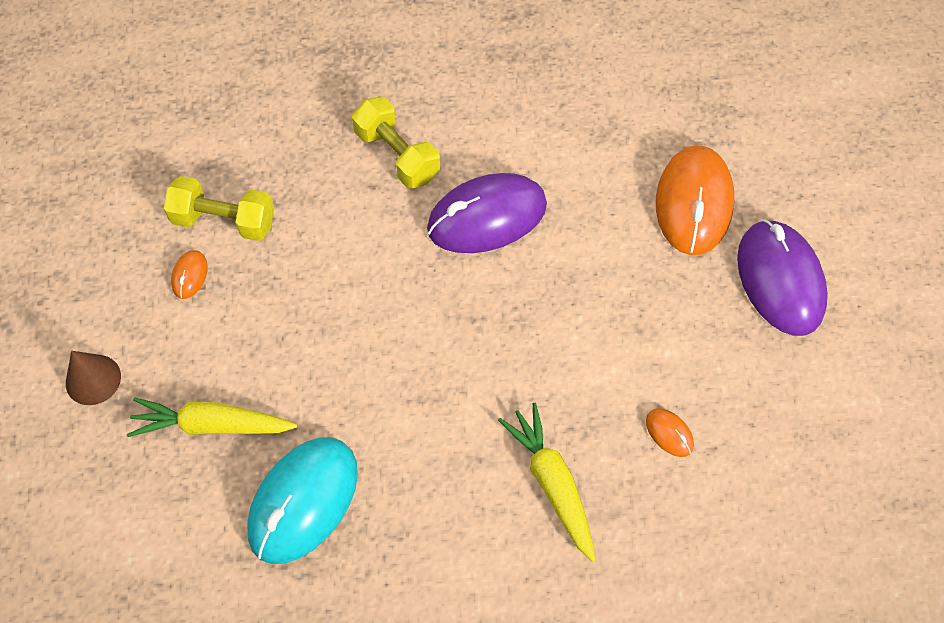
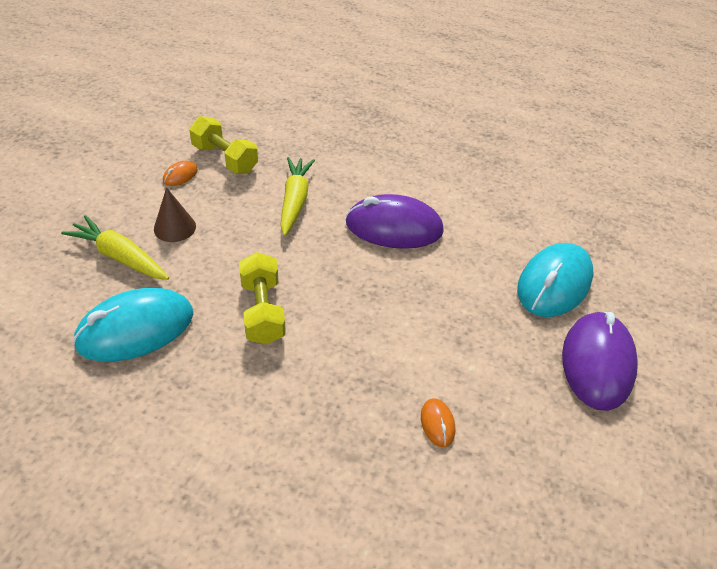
camera: 25 degrees right, 15 degrees down
(93, 379) = (76, 200): brown cone -> brown cone (174, 227)
(397, 155) = (359, 171): yellow dumbbell -> yellow dumbbell (262, 311)
(552, 484) = (319, 410): yellow carrot -> yellow carrot (295, 201)
(694, 203) = (554, 284): orange mouse -> turquoise mouse

